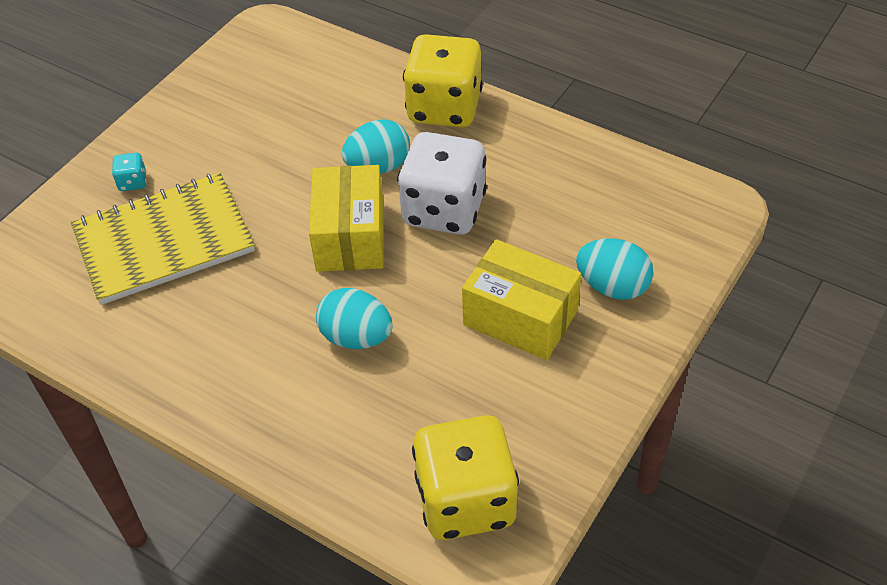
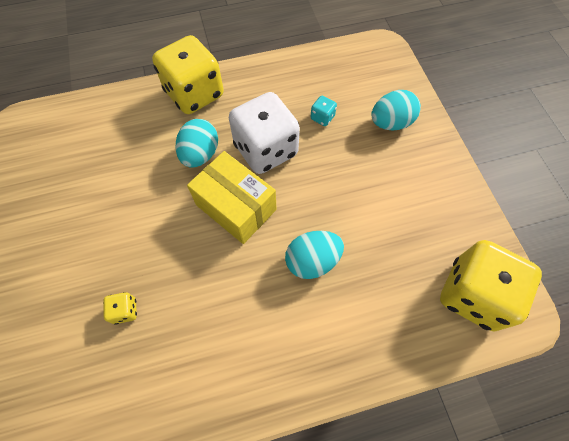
camera: 50 degrees left, 15 degrees up
(133, 182) = (53, 292): turquoise dice -> turquoise dice (322, 117)
(164, 241) = (125, 311): yellow notebook -> yellow dice
(520, 317) = (373, 175): yellow box -> none

